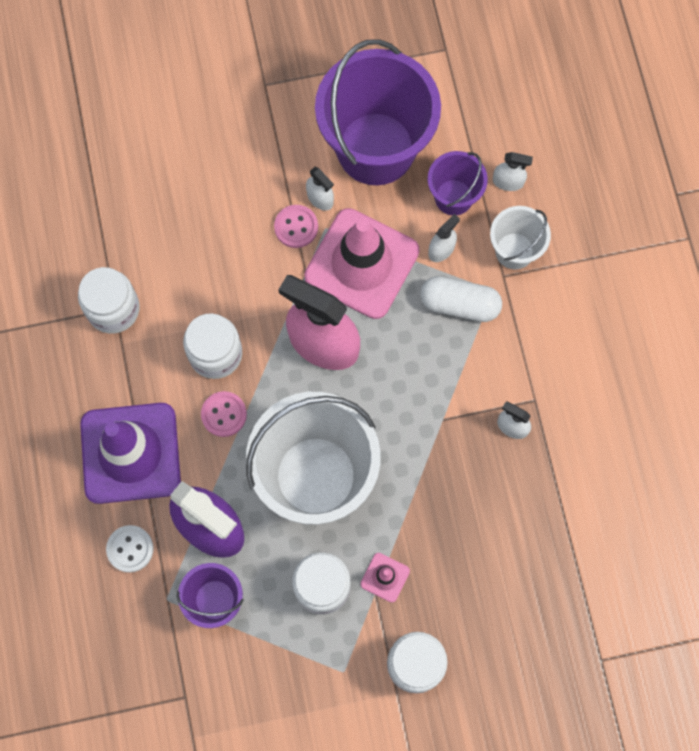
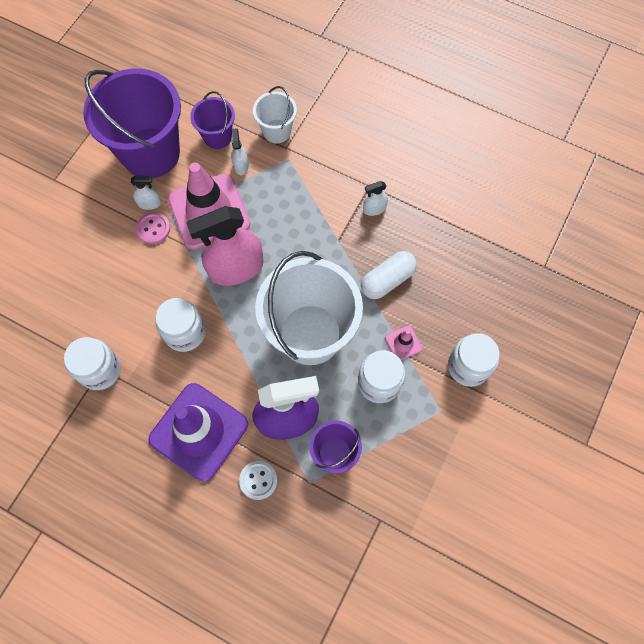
camera: 50 degrees left, 5 degrees down
(224, 414) = (226, 357): pink button -> none
(459, 304) = (280, 181): white capsule -> white capsule (387, 280)
(508, 181) = (235, 104): white spray bottle -> none

